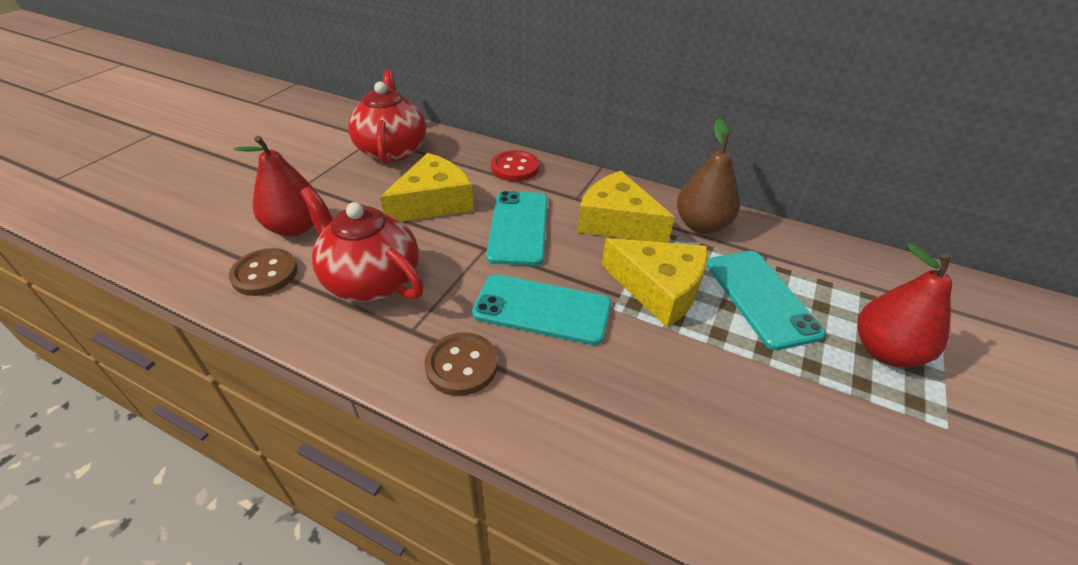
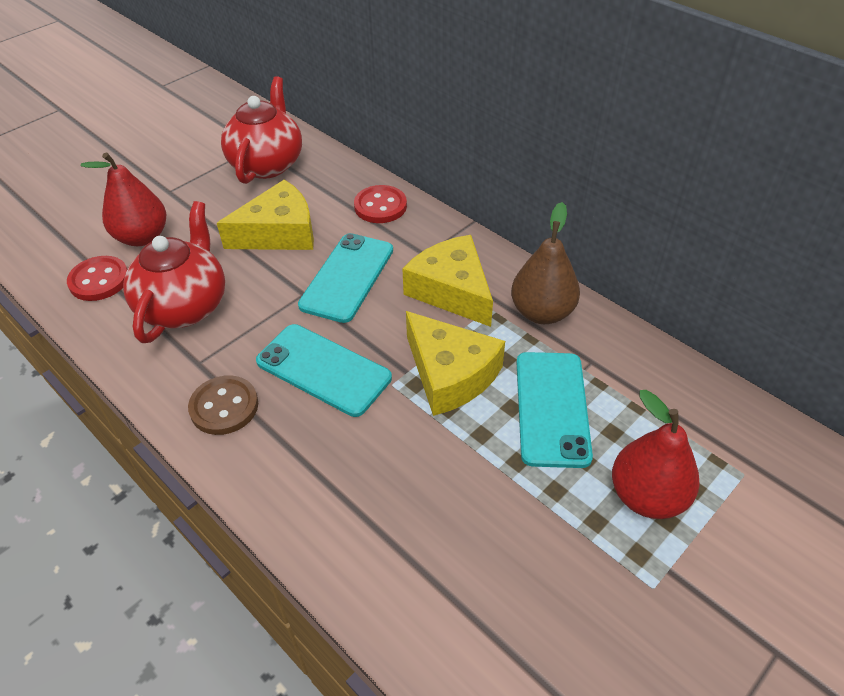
camera: 20 degrees right, 5 degrees up
(265, 274) = (99, 280): brown button -> red button
(371, 281) = (185, 306): red teapot -> red teapot turned 45 degrees clockwise

